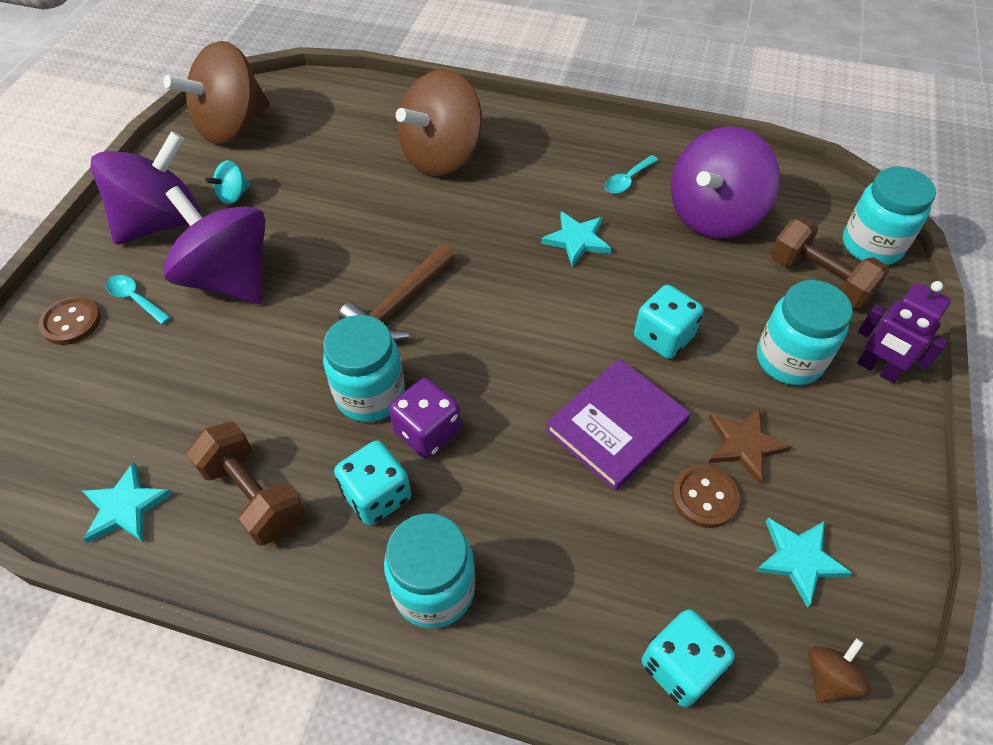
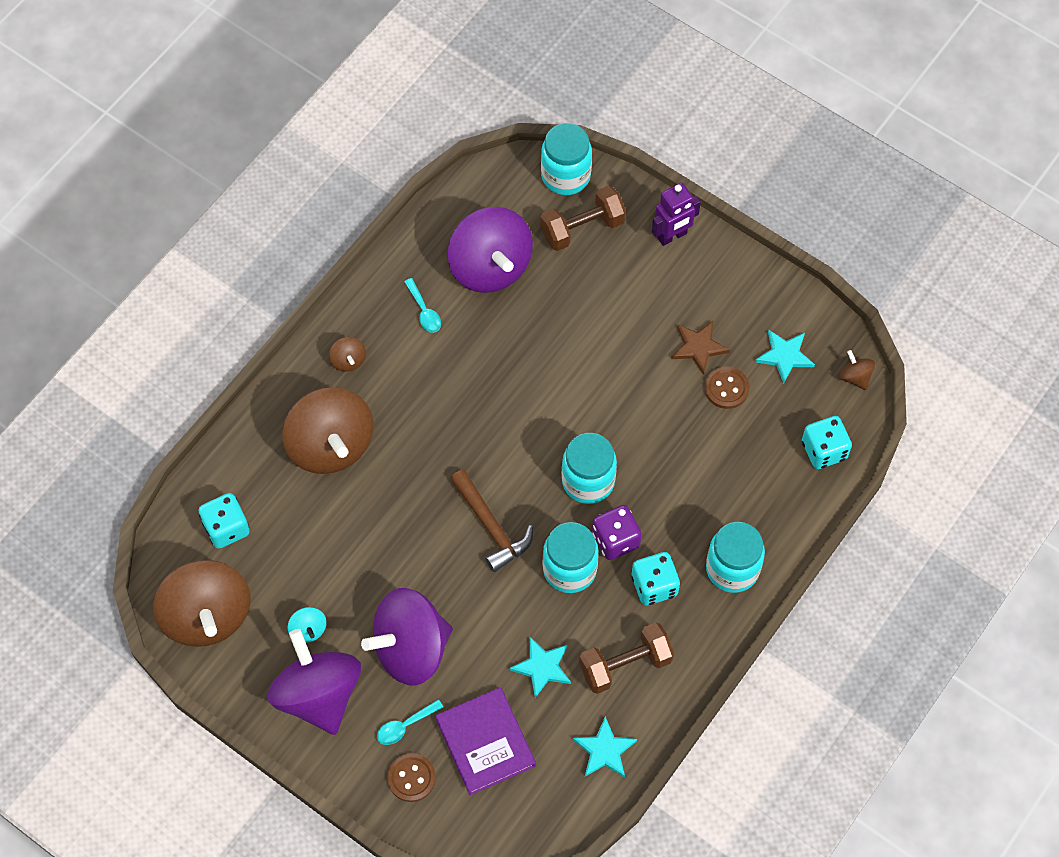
camera: 70 degrees left, 10 degrees up
(540, 143) = (348, 360): none -> brown spinning top
(577, 240) = (475, 376): turquoise star -> turquoise star (542, 667)
(616, 426) = (656, 418): purple book -> purple book (485, 742)
(663, 337) = (594, 356): turquoise dice -> turquoise dice (226, 528)
(789, 360) = (644, 286): turquoise jar -> turquoise jar (588, 481)

